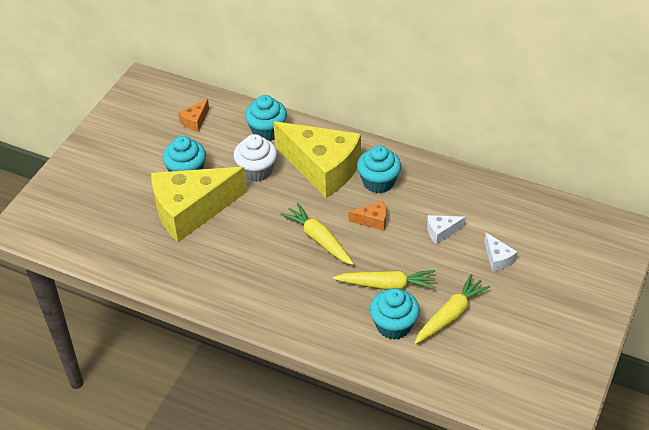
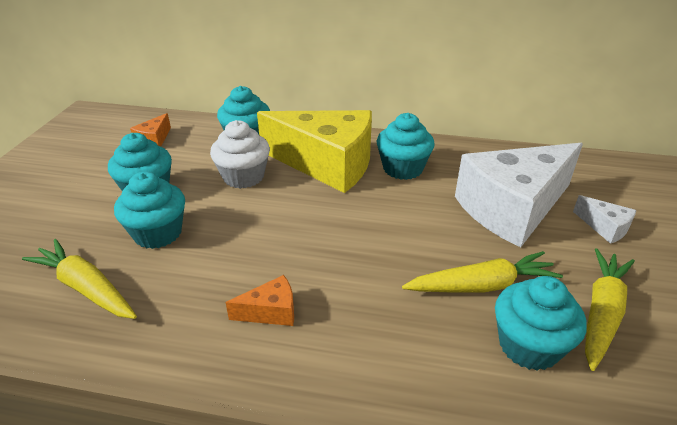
camera: 15 degrees left, 10 degrees down
(191, 211) = (158, 233): yellow cheese -> turquoise cupcake
(319, 239) = (355, 241): yellow carrot -> yellow carrot (86, 288)
(372, 221) = (417, 209): orange cheese -> orange cheese (271, 312)
(441, 232) = (512, 208): white cheese -> white cheese, size x2.49

